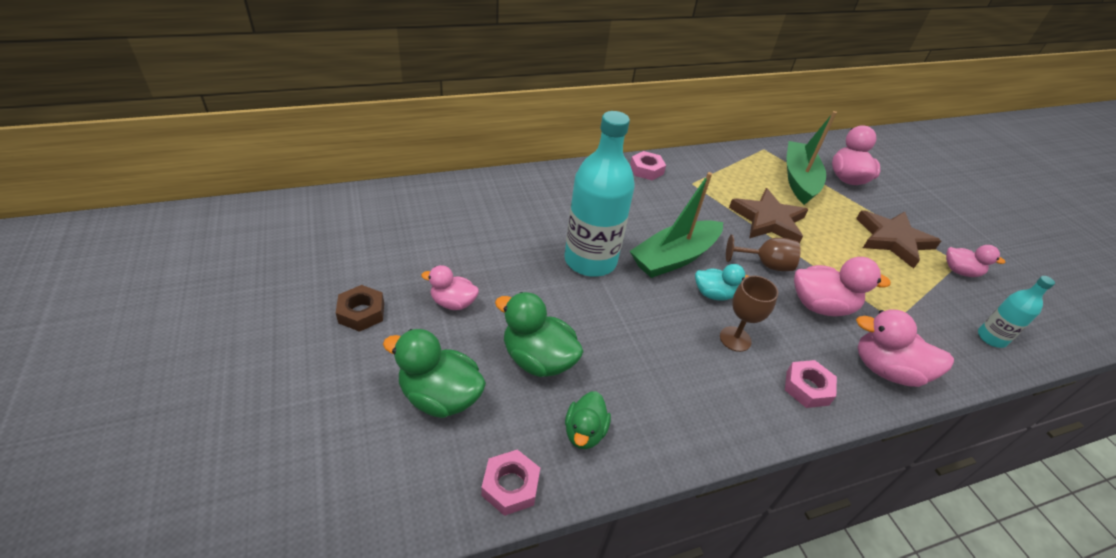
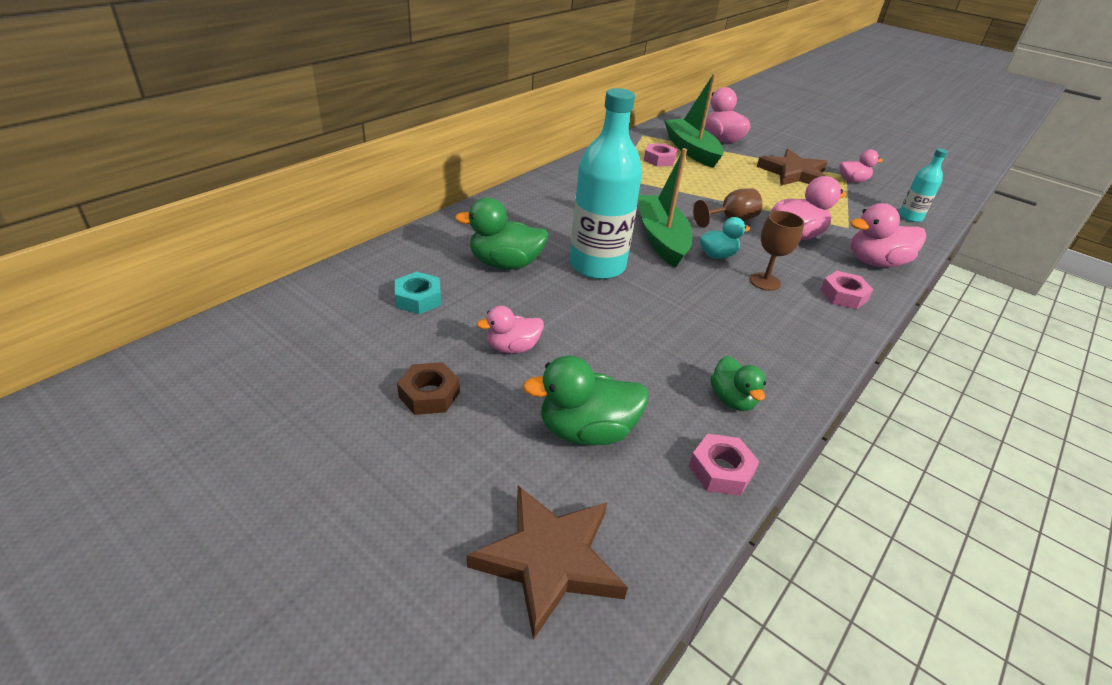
camera: 30 degrees left, 5 degrees down
(425, 234) = (418, 299): none -> turquoise nut
(538, 359) = (637, 361): green duck -> green duck (505, 264)
(646, 170) = (568, 178): pink nut -> pink nut (659, 159)
(674, 257) = (661, 239): green boat -> green boat turned 150 degrees clockwise
(768, 220) = (700, 187): brown star -> brown star (549, 559)

